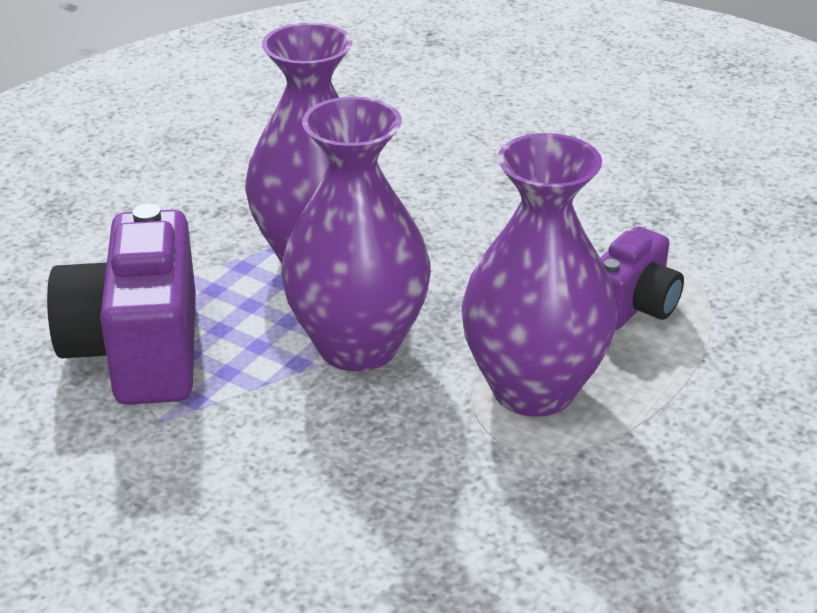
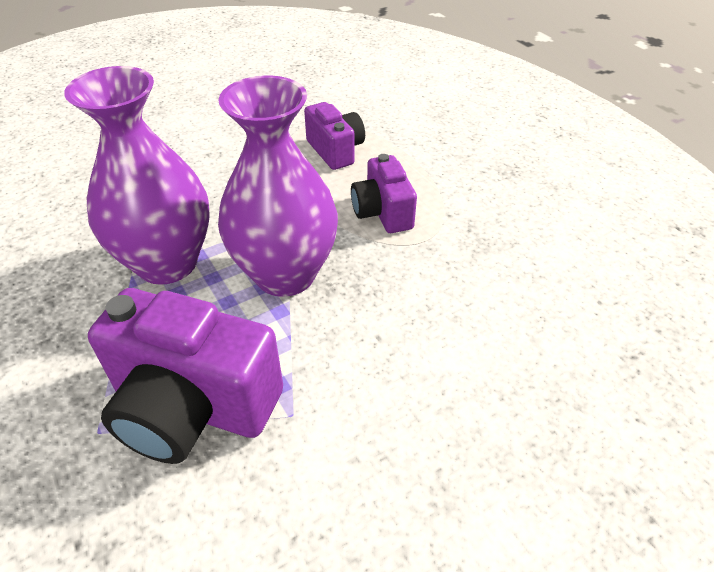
camera: 65 degrees left, 10 degrees up
(533, 389) = (382, 212): purple vase -> purple camera

